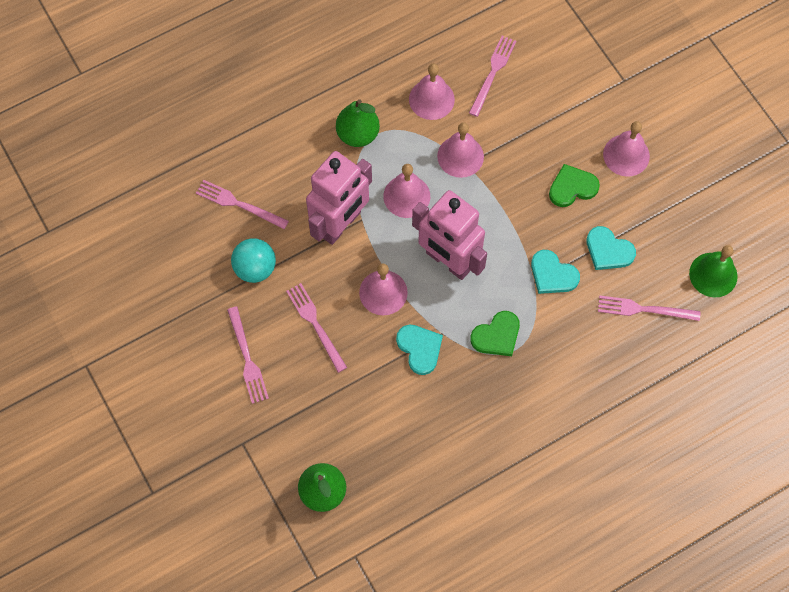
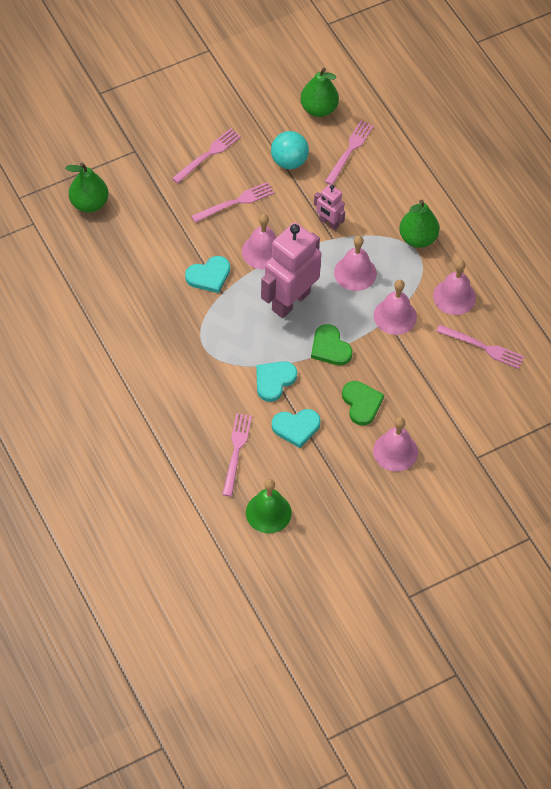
camera: 90 degrees right, 10 degrees down
(178, 238) = (318, 109): none -> green pear
(247, 358) = (208, 155): pink fork -> pink fork turned 150 degrees clockwise
(340, 224) = (329, 223): pink robot -> pink robot, size x0.49
(497, 336) = (217, 333): green heart -> green heart (330, 347)
(608, 250) = (296, 427): turquoise heart -> turquoise heart turned 135 degrees counterclockwise

